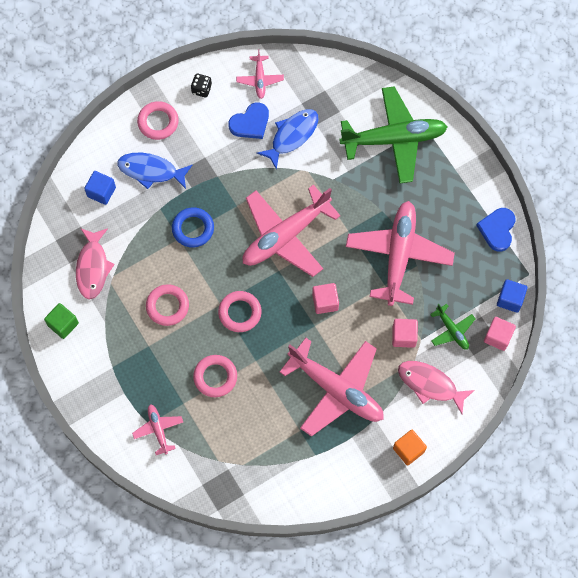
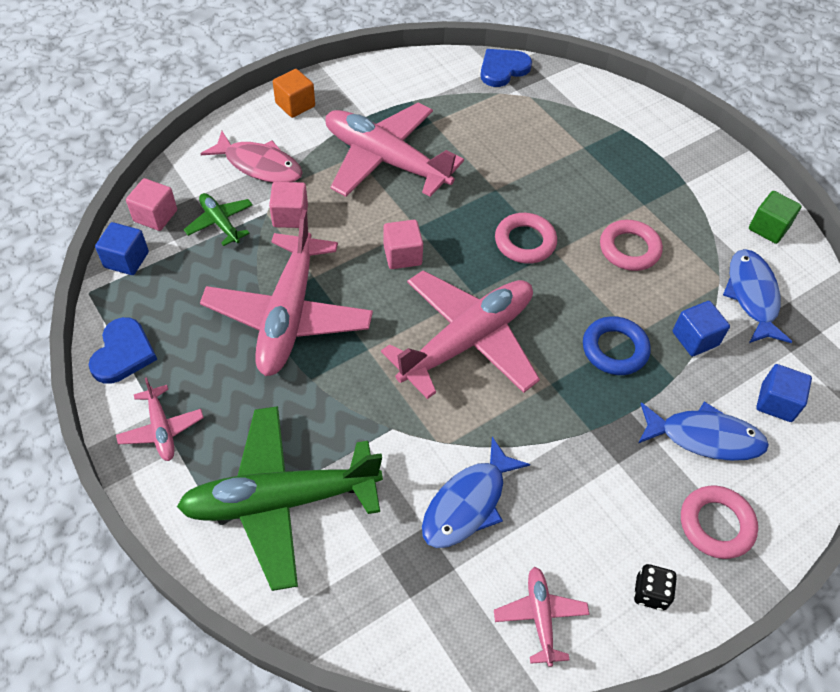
camera: 175 degrees right, 15 degrees down
(93, 267) = (752, 296): pink fish -> blue fish
(140, 236) = (695, 338): none -> blue cube
(158, 429) = (609, 123): pink plane -> pink plane (161, 429)
(215, 377) = (547, 173): pink ring -> none
(250, 123) = (547, 526): blue heart -> blue heart (503, 69)

